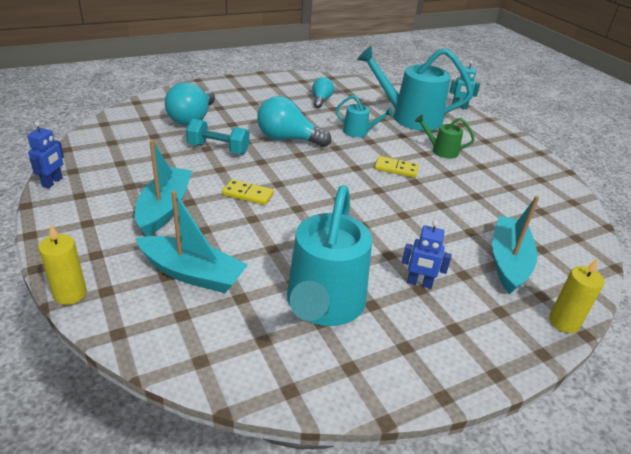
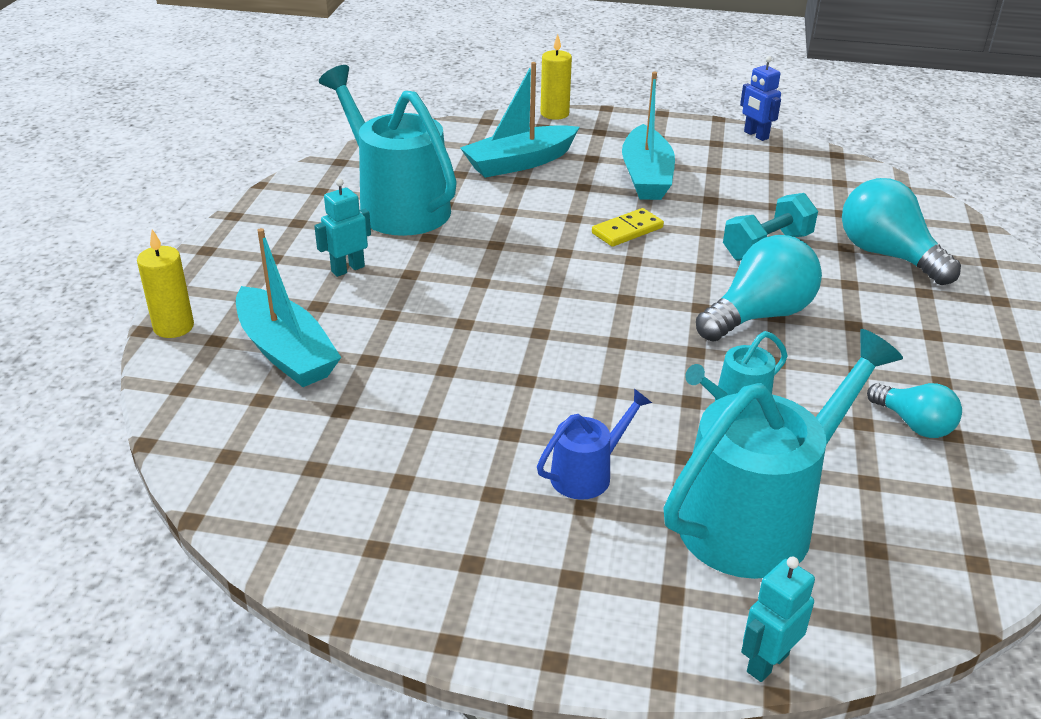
camera: 130 degrees right, 0 degrees up
(164, 208) = (646, 177): turquoise boat -> turquoise boat turned 45 degrees clockwise
(396, 169) = (577, 380): yellow domino -> none
(419, 283) = (347, 269): blue robot -> turquoise robot
(441, 151) = (587, 474): green watering can -> blue watering can

